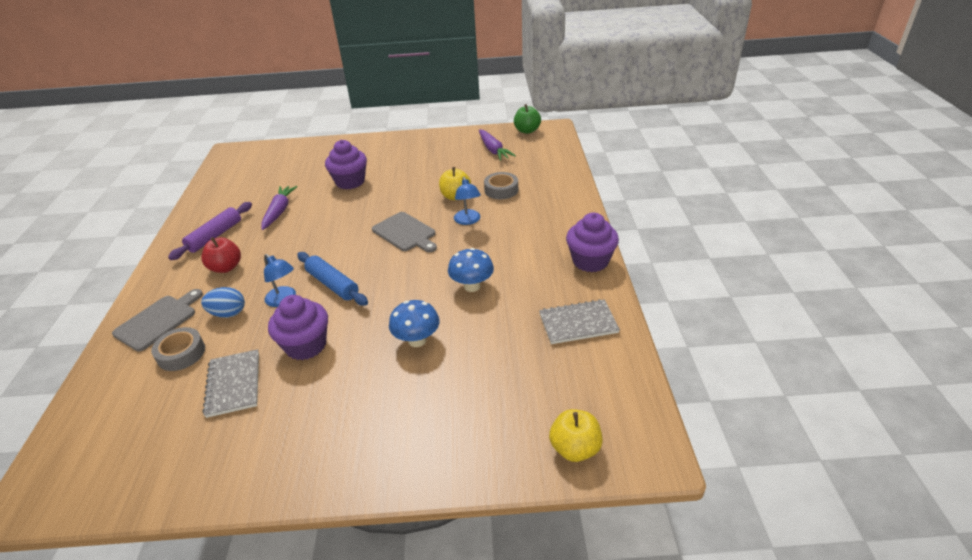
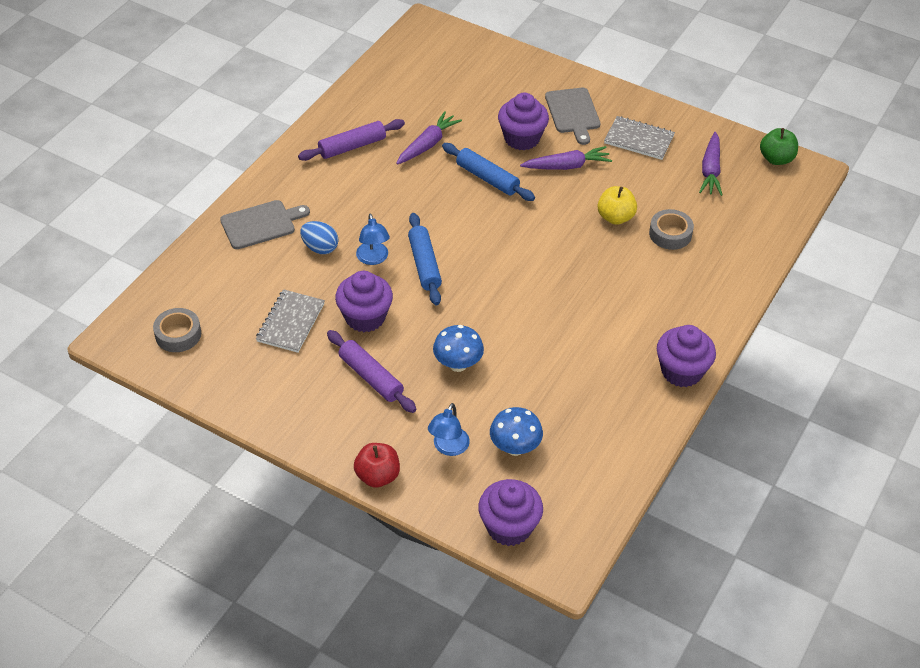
camera: 30 degrees right, 10 degrees up
(181, 353) = (265, 269): grey tape -> grey tape (178, 334)
(226, 267) = (343, 193): red apple -> red apple (377, 476)
(342, 212) = (487, 178): none -> blue rolling pin
(345, 390) = (371, 377): none -> purple rolling pin
(396, 183) = (567, 166): none -> purple carrot
(405, 233) = (530, 239): grey cutting board -> grey cutting board (573, 113)
(468, 221) = (603, 257): blue lamp -> blue lamp (448, 448)
(472, 286) = (546, 336): blue mushroom -> blue mushroom (515, 447)
(575, 448) = (509, 527): yellow apple -> purple cupcake
(578, 323) = (609, 428): grey notebook -> grey notebook (639, 139)

